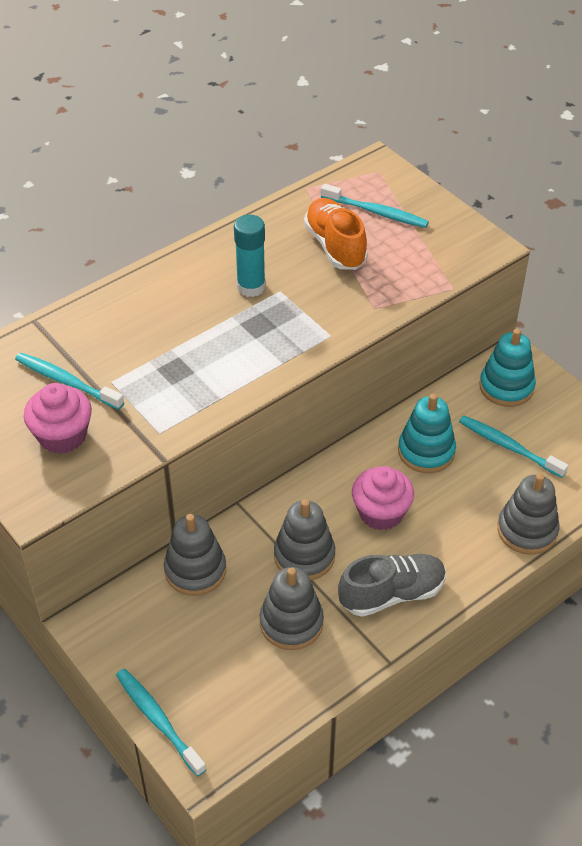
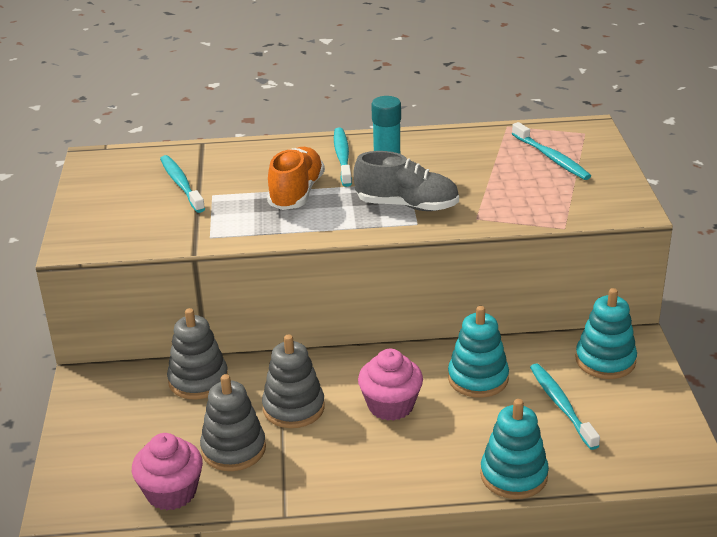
camera: 35 degrees right, 15 degrees down
(62, 436) = (140, 214): pink cupcake -> pink cupcake (171, 492)
(158, 720) = (64, 466): turquoise toothbrush -> turquoise toothbrush (342, 157)
(335, 246) = (488, 169): orange shoe -> orange shoe (296, 193)
(392, 594) = (338, 467): grey shoe -> grey shoe (407, 205)
(527, 530) = (513, 475): grey stacking toy -> turquoise stacking toy

